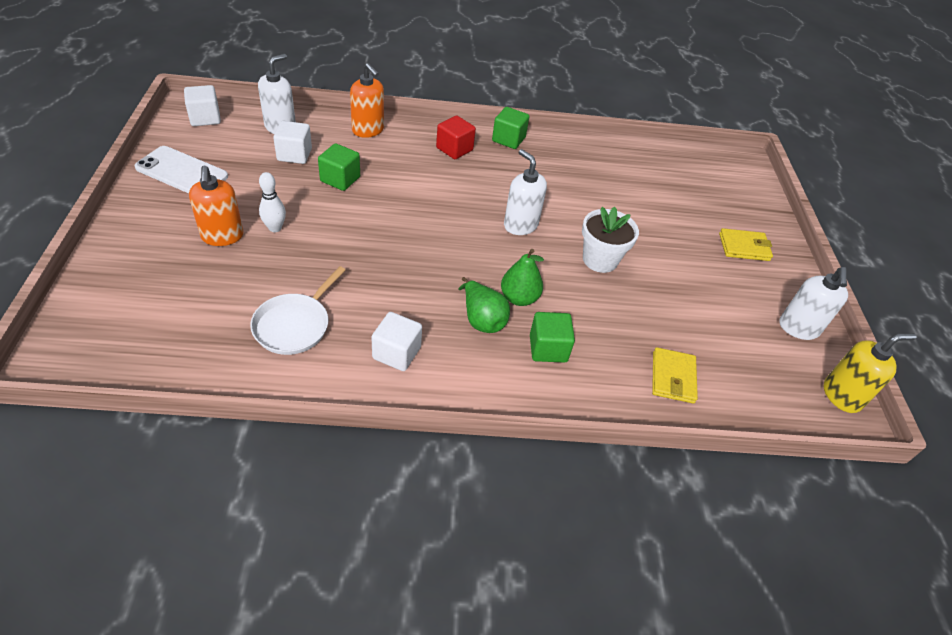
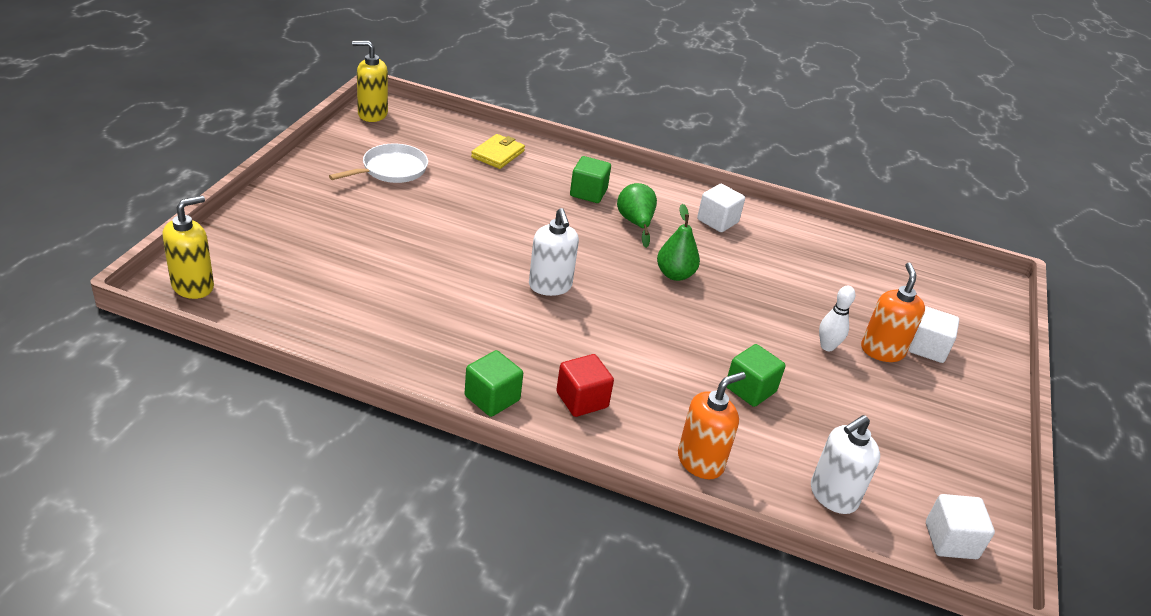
camera: 160 degrees left, 10 degrees down
(181, 172) = (952, 445): white phone -> none
(294, 154) = (810, 440): white cube -> white cube (927, 348)
(294, 325) = (802, 259): white pan -> white pan (391, 169)
(368, 130) = (700, 461): orange soap dispenser -> orange soap dispenser turned 75 degrees clockwise
(519, 298) = (592, 228): green pear -> green pear (675, 274)
(600, 260) = (487, 236): white flower pot -> none
(734, 165) = (193, 286): none -> yellow soap dispenser
(744, 247) = (315, 208): yellow wallet -> none
(798, 328) = (350, 149): white soap dispenser -> none

